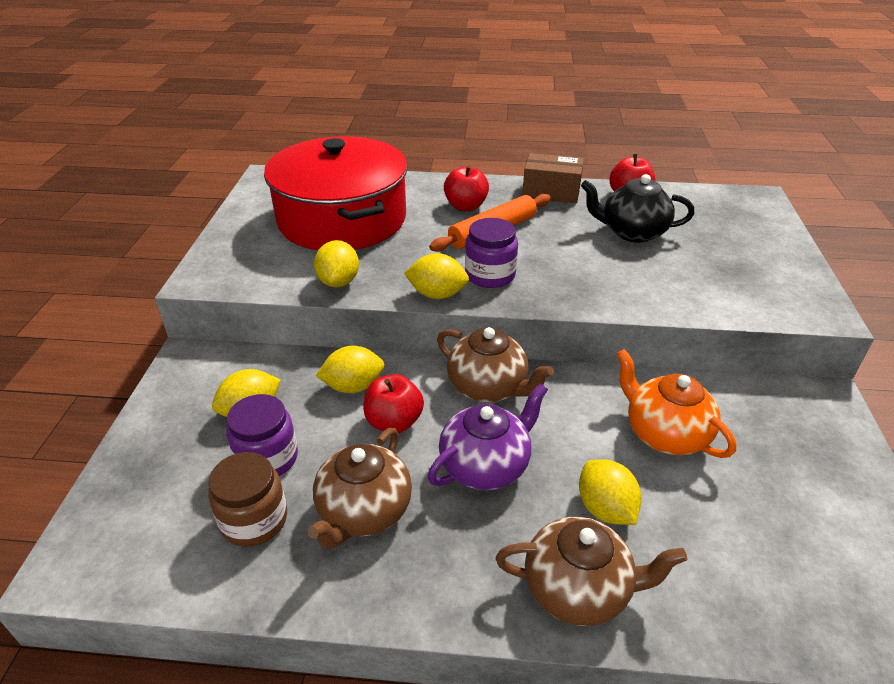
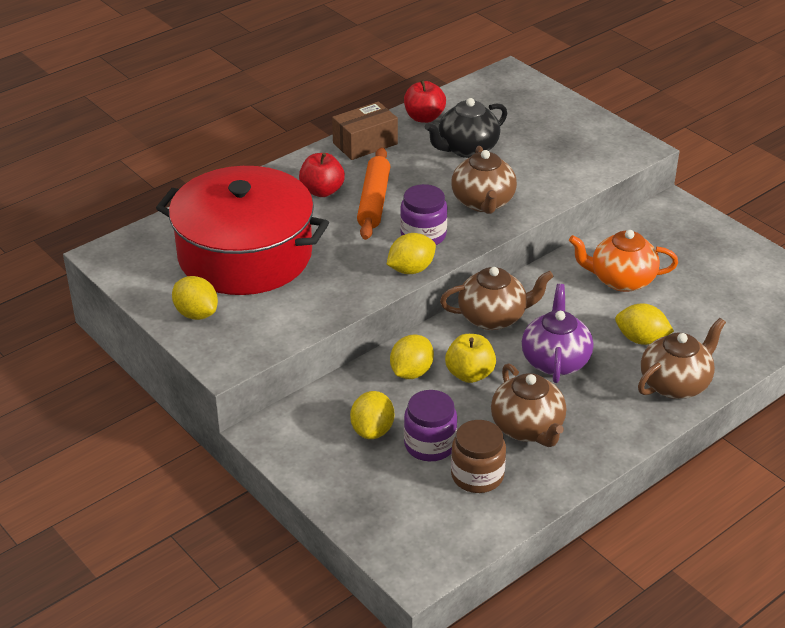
camera: 45 degrees left, 0 degrees up
(338, 282) = (330, 301): yellow lemon -> yellow lemon (196, 313)
(394, 422) = (470, 374): red apple -> yellow apple
(583, 278) = (483, 202): none -> brown teapot

